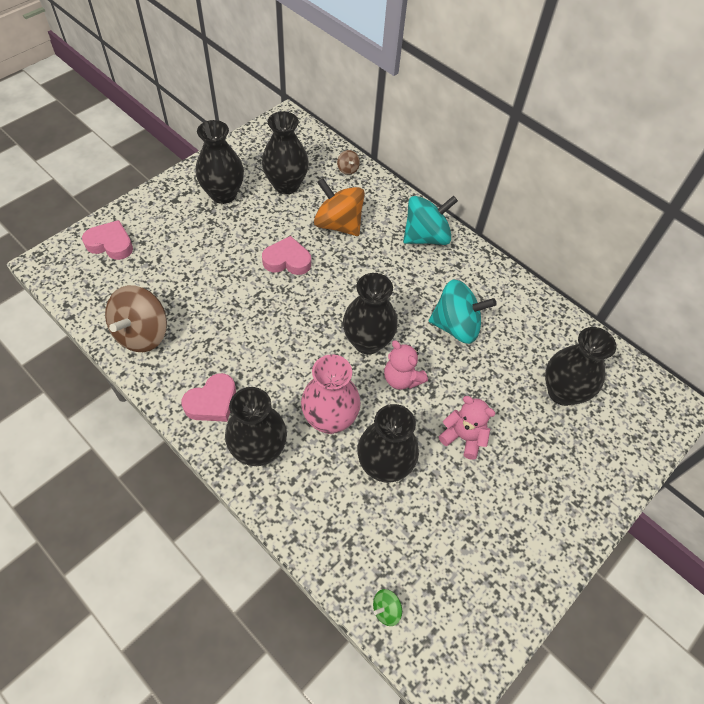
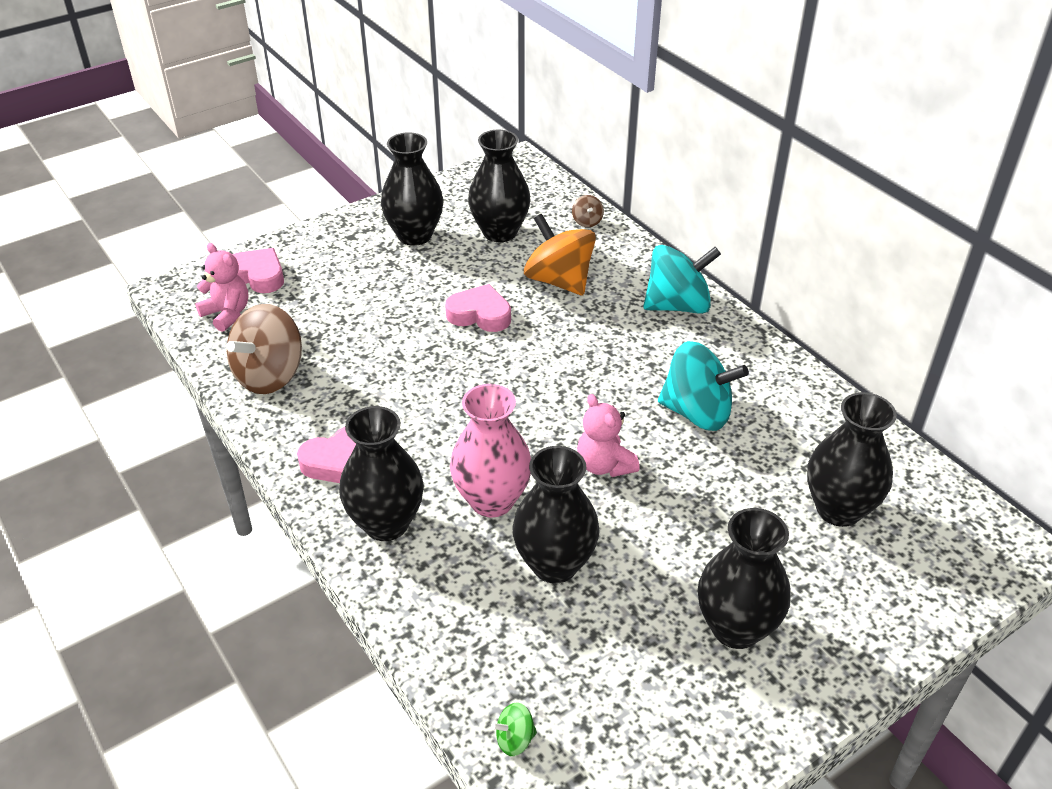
camera: 15 degrees right, 15 degrees down
(367, 342) = (566, 417): black vase -> black vase (735, 628)
(463, 437) = (677, 545): pink teddy bear -> pink teddy bear (227, 314)

